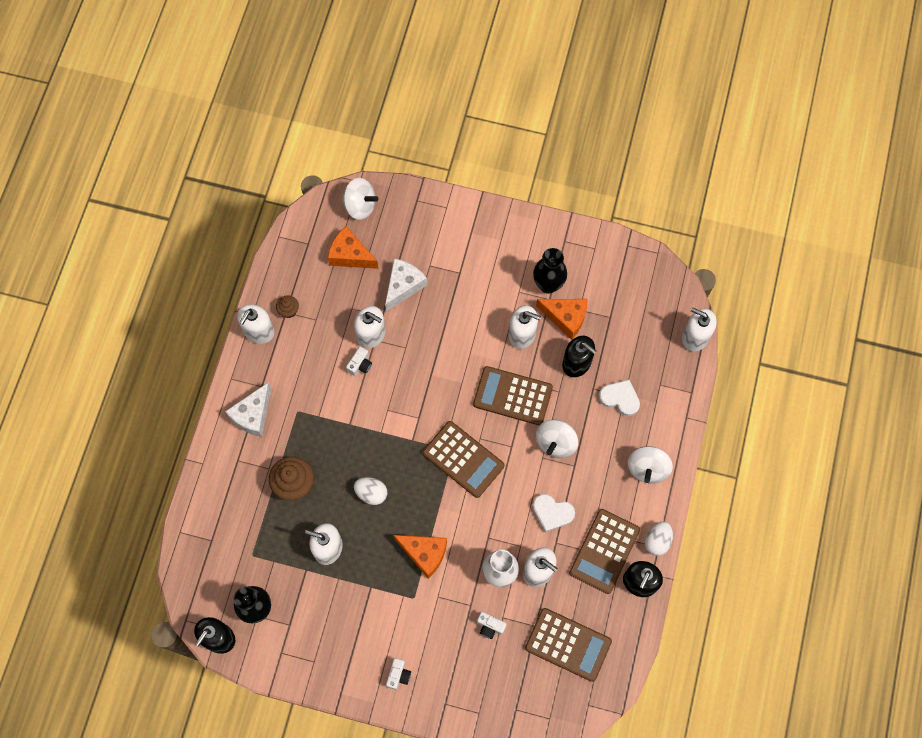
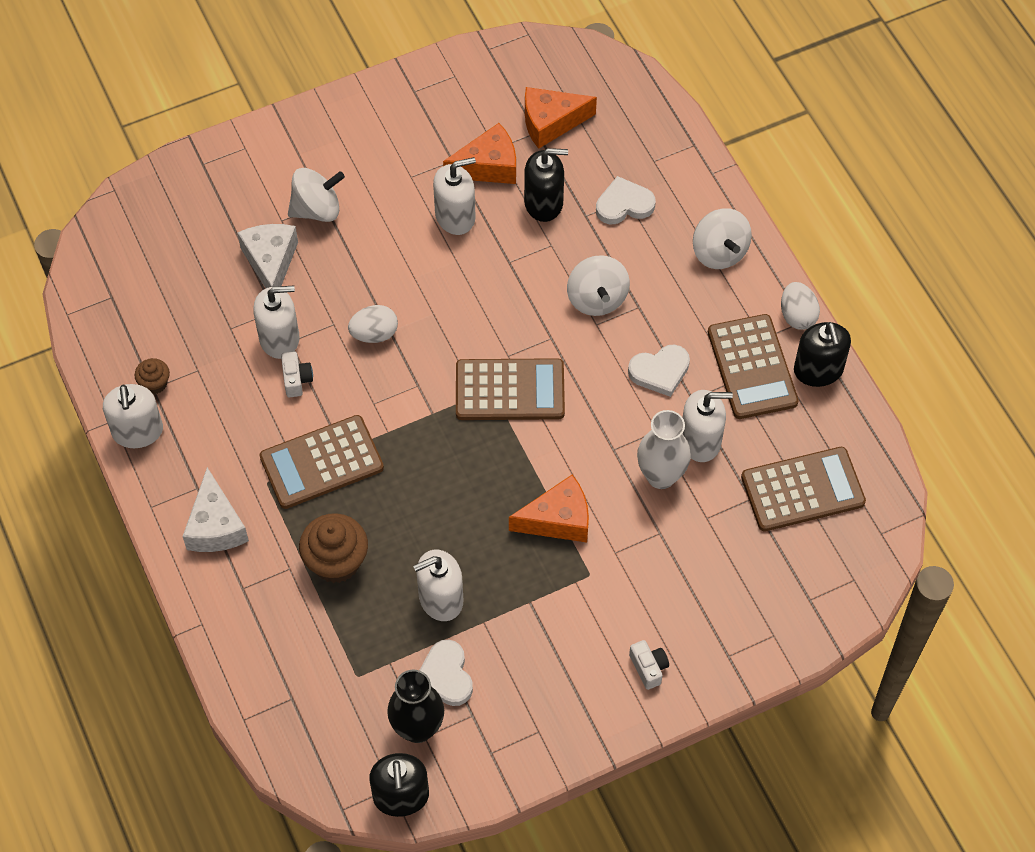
camera: 40 degrees left, 10 degrees down
(295, 592) = (446, 675): none -> white heart
(350, 255) = (175, 274): orange cheese -> orange cheese (551, 123)
(360, 206) = (139, 214): white spinning top -> white spinning top (317, 209)
(371, 493) = (437, 503): white egg -> white egg (374, 334)
(490, 626) = (702, 537): white camera -> none
(512, 396) = (504, 286): brown calculator -> brown calculator (321, 462)
(548, 285) = (437, 147): black vase -> none
(695, 337) = (646, 88): white soap dispenser -> none

